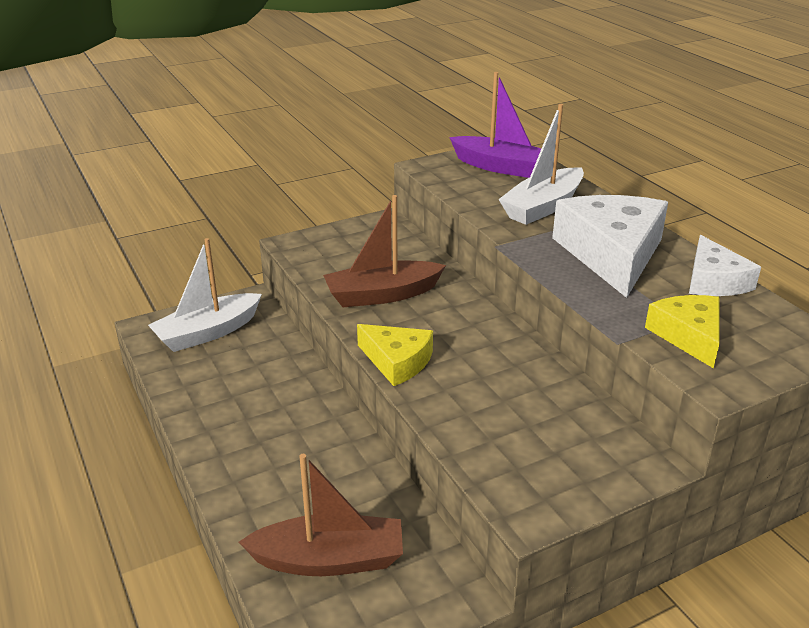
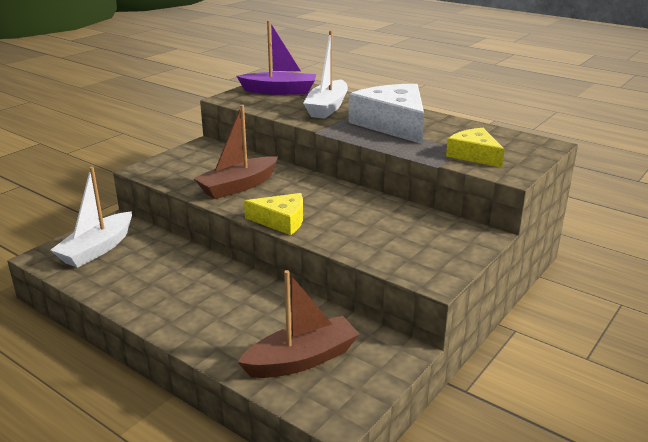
camera: 25 degrees left, 5 degrees down
(714, 281) = (464, 127): white cheese -> none

